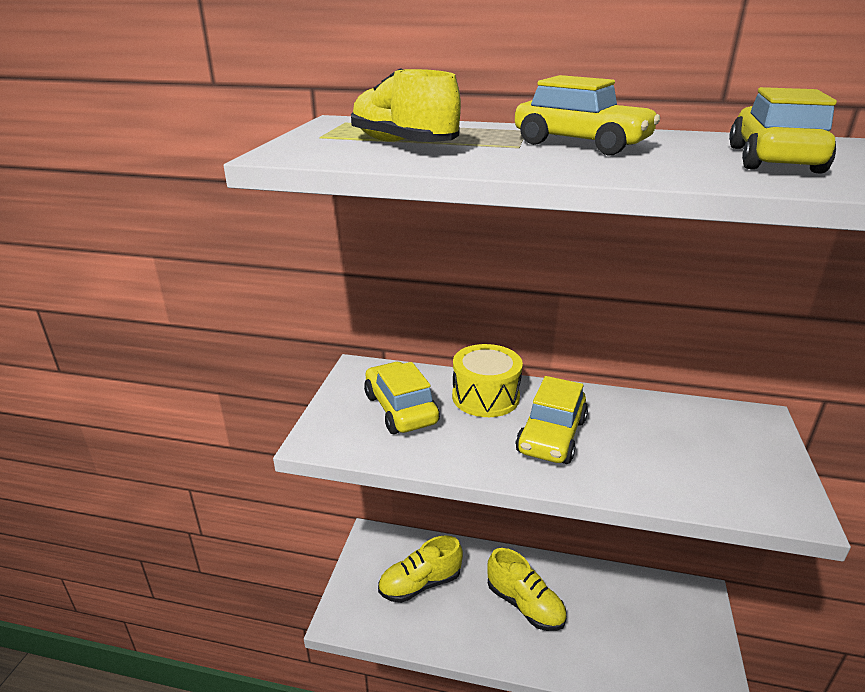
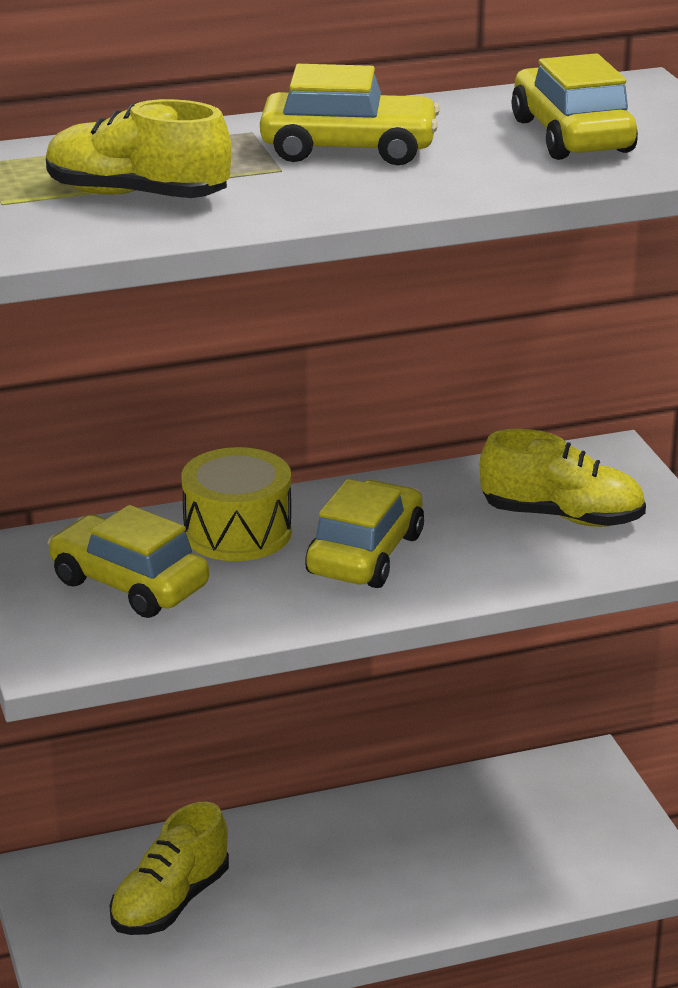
camera: 30 degrees left, 0 degrees up
(525, 604) = (349, 867): yellow shoe -> yellow shoe (562, 517)
(551, 436) = (365, 554): yellow car -> yellow car turned 150 degrees counterclockwise

